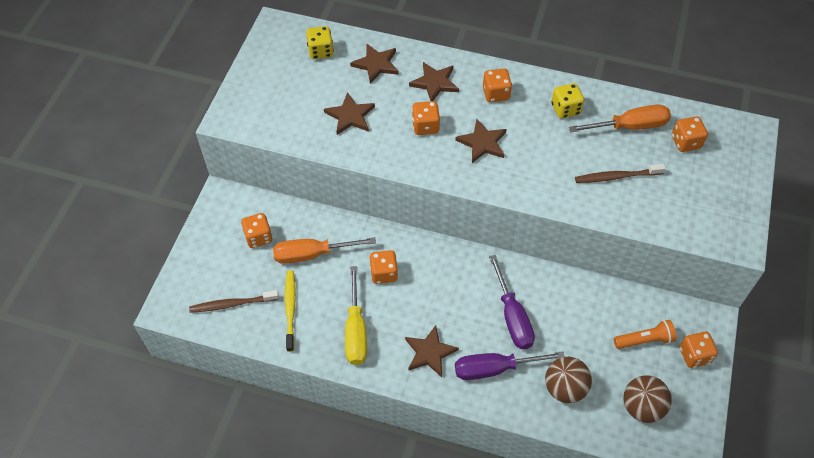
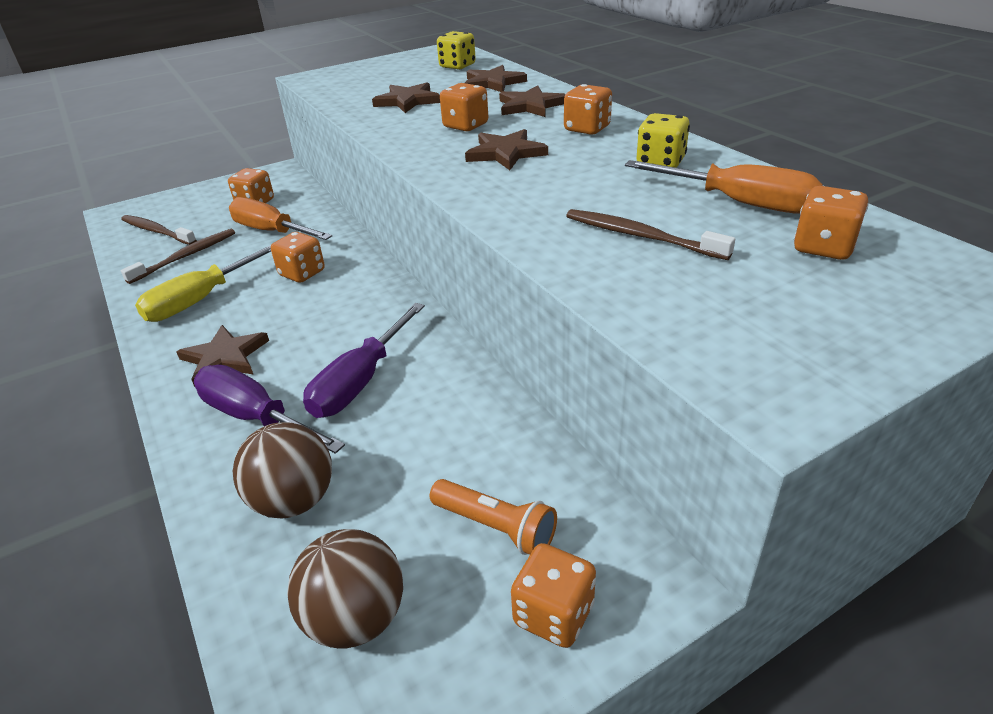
camera: 45 degrees right, 20 degrees down
(290, 309) = (186, 256): yellow toothbrush -> brown toothbrush

